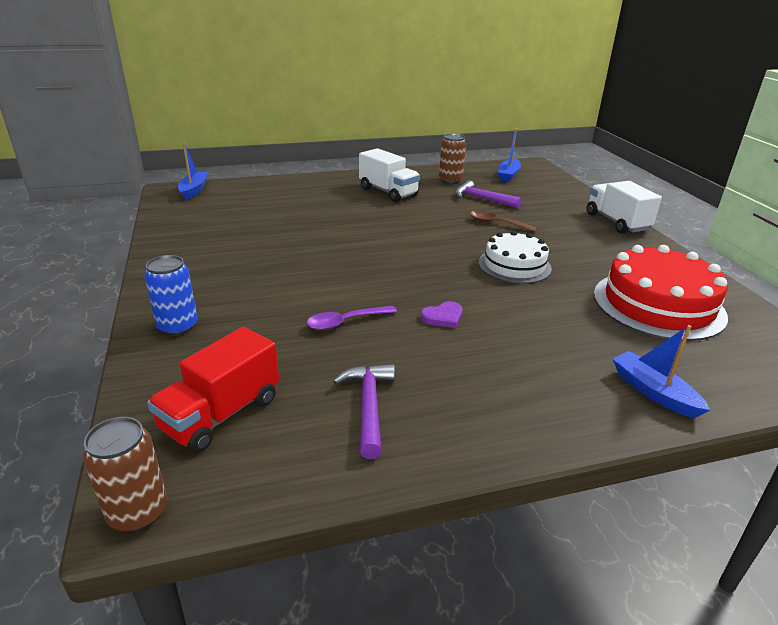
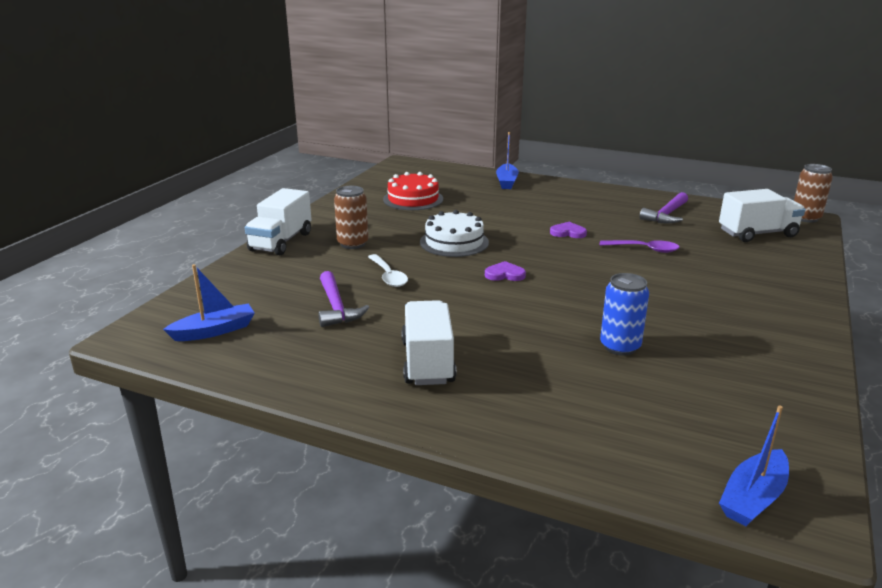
camera: 140 degrees left, 5 degrees down
(178, 326) = (786, 283): blue can -> blue can (620, 347)
(221, 414) = (757, 234): red truck -> white truck
(428, 250) = (505, 274): none -> purple heart
(450, 180) = (304, 352): brown can -> brown can (353, 244)
(497, 223) = (388, 276): brown spoon -> white spoon
(658, 304) = (413, 199): red cake -> red cake, size x0.64

